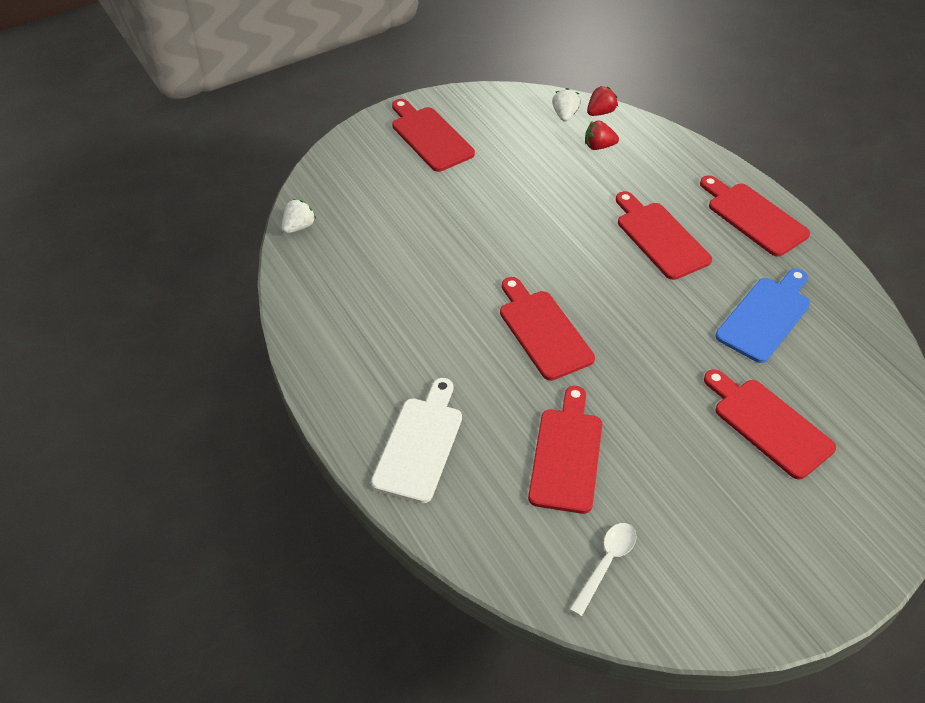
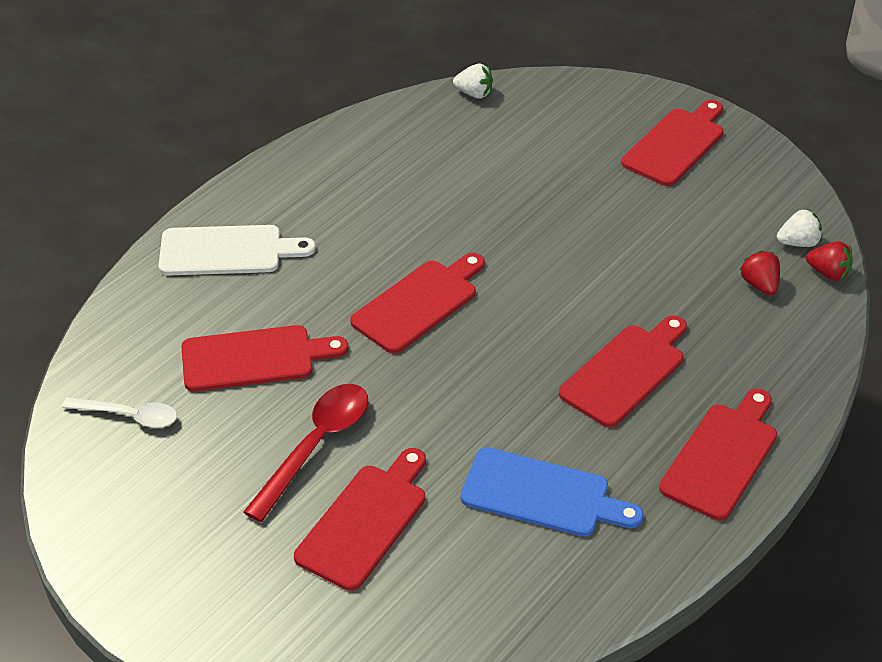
camera: 70 degrees right, 5 degrees down
(681, 436) = (316, 446): none -> red spoon

